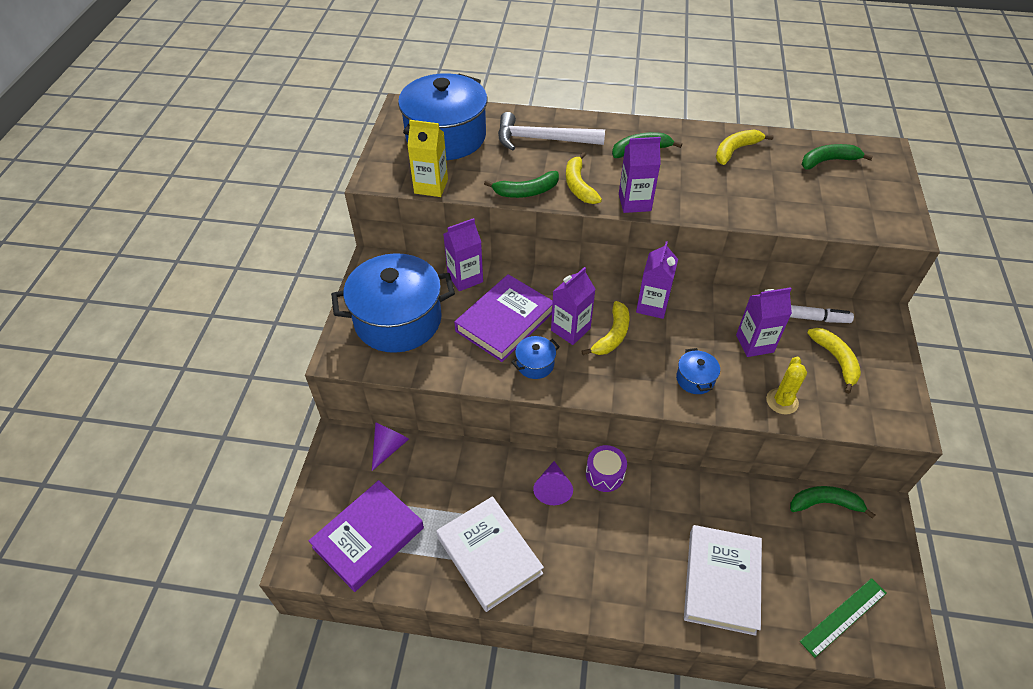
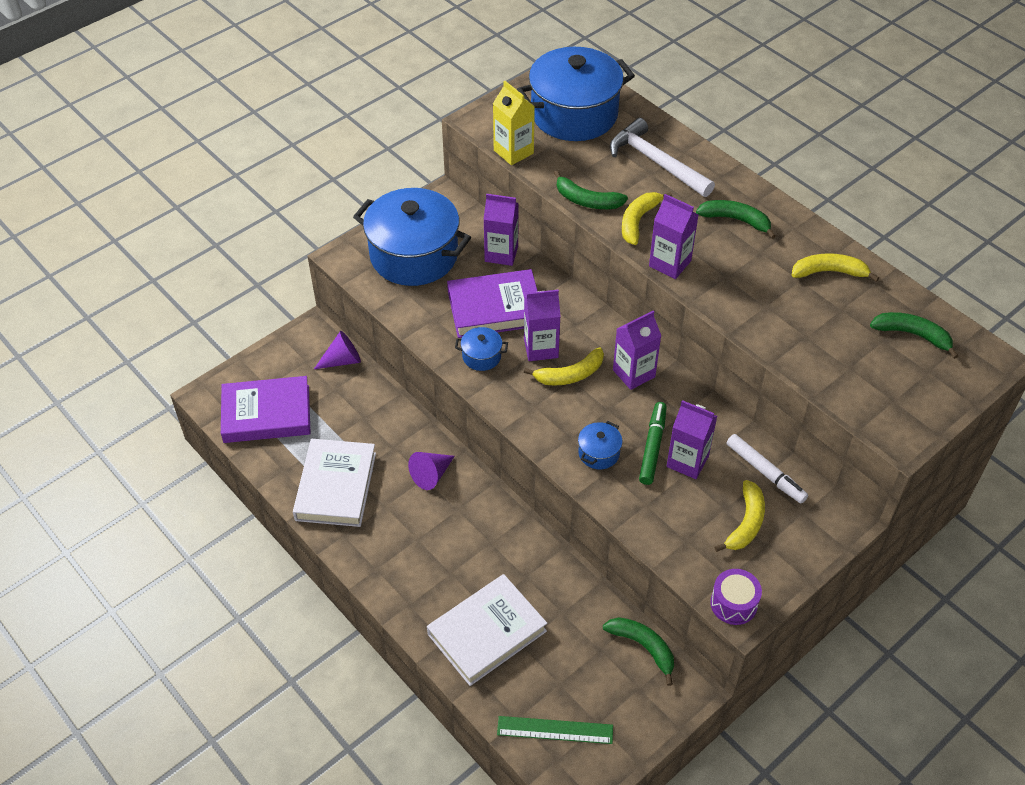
camera: 40 degrees right, 0 degrees up
(604, 474) = (483, 493): purple drum -> purple drum (733, 604)
(722, 349) = (652, 447): none -> green marker
(782, 401) = (652, 519): yellow cactus -> none

